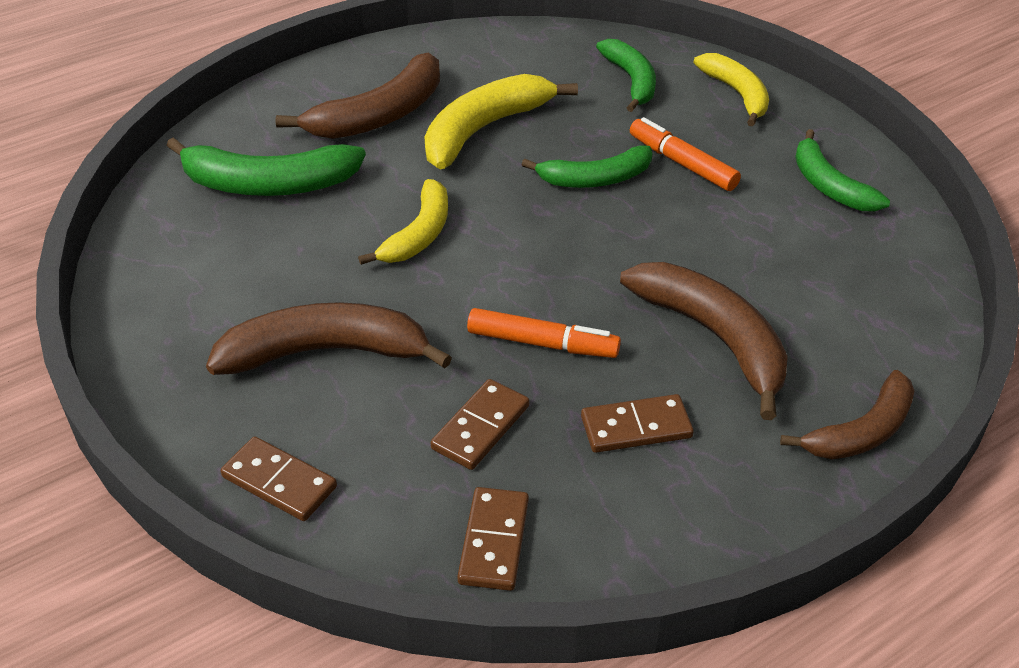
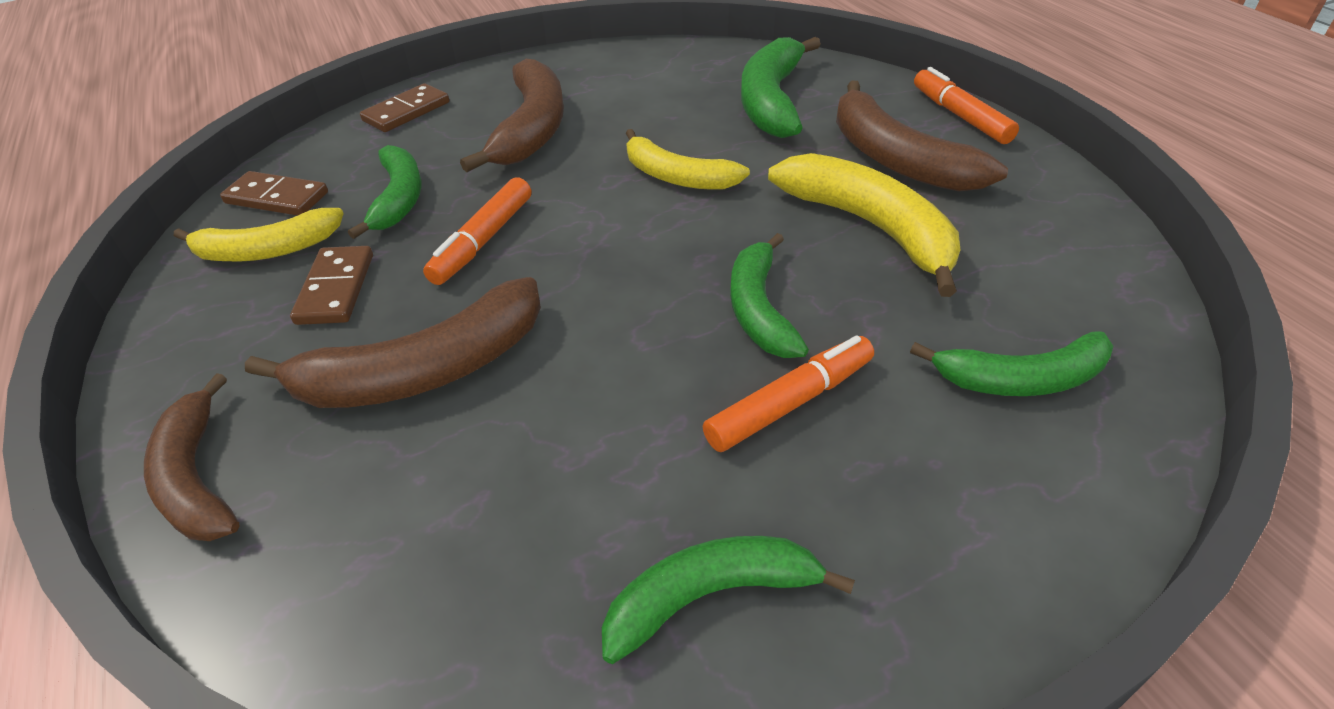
camera: 100 degrees right, 0 degrees up
(305, 80) = (960, 116): none -> orange marker
(480, 427) = (399, 198): brown domino -> green banana
(737, 94) = (1008, 520): yellow banana -> yellow banana (268, 250)

